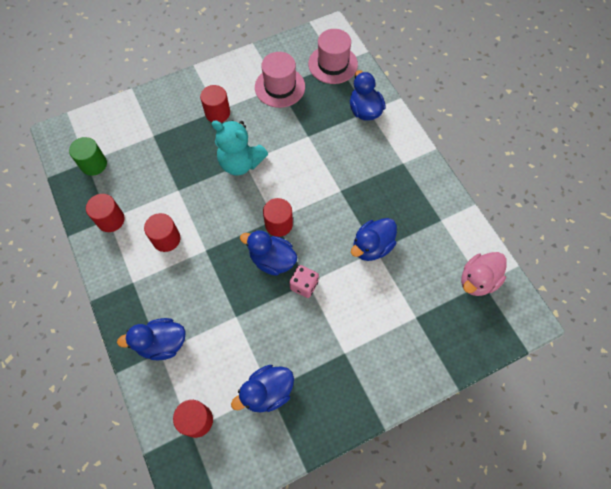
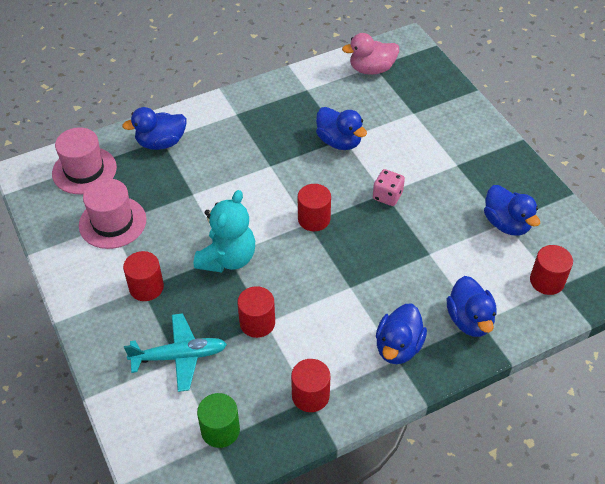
camera: 90 degrees left, 15 degrees down
(155, 137) = (179, 356): none -> turquoise plane
(166, 239) = (337, 328): red cylinder -> red cylinder (257, 323)
(272, 260) = (359, 224): blue duck -> blue duck (398, 347)
(477, 280) = (371, 69): pink duck -> pink duck turned 120 degrees clockwise

